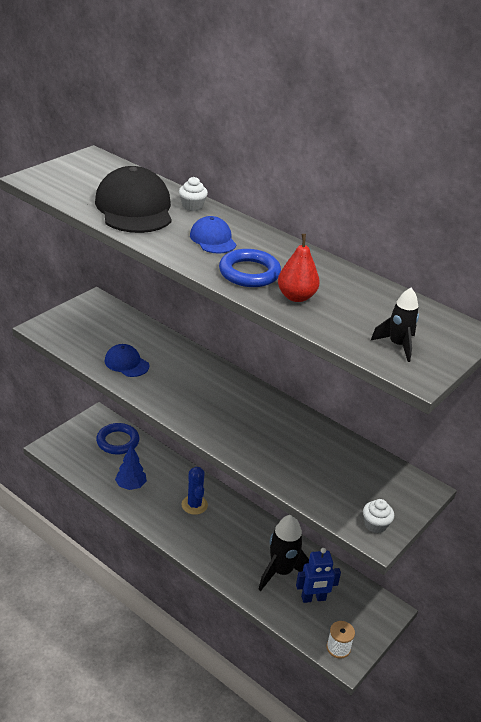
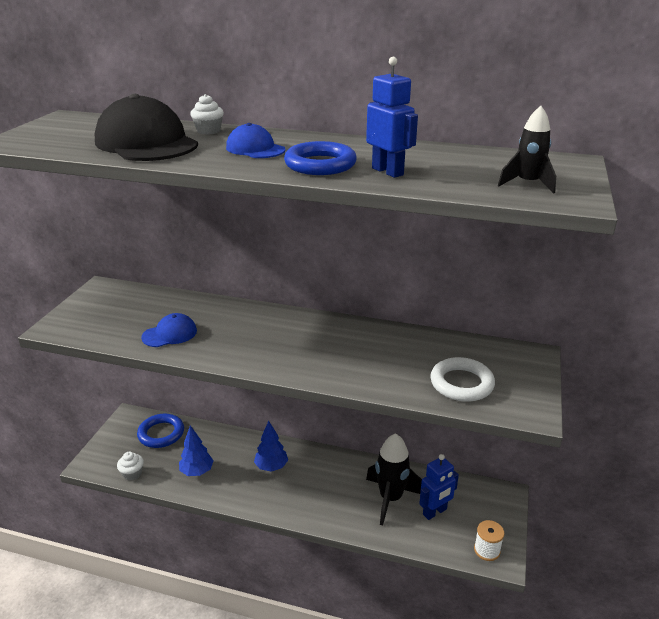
camera: 20 degrees left, 5 degrees down
(126, 363) = (170, 334): blue cap -> blue cap turned 135 degrees clockwise
(194, 505) = (271, 467): blue cactus -> blue tree
(296, 297) = (388, 171): red pear -> blue robot
(336, 491) = (461, 383): none -> white ring
(375, 525) = (520, 401): white cupcake -> white cupcake (132, 473)

